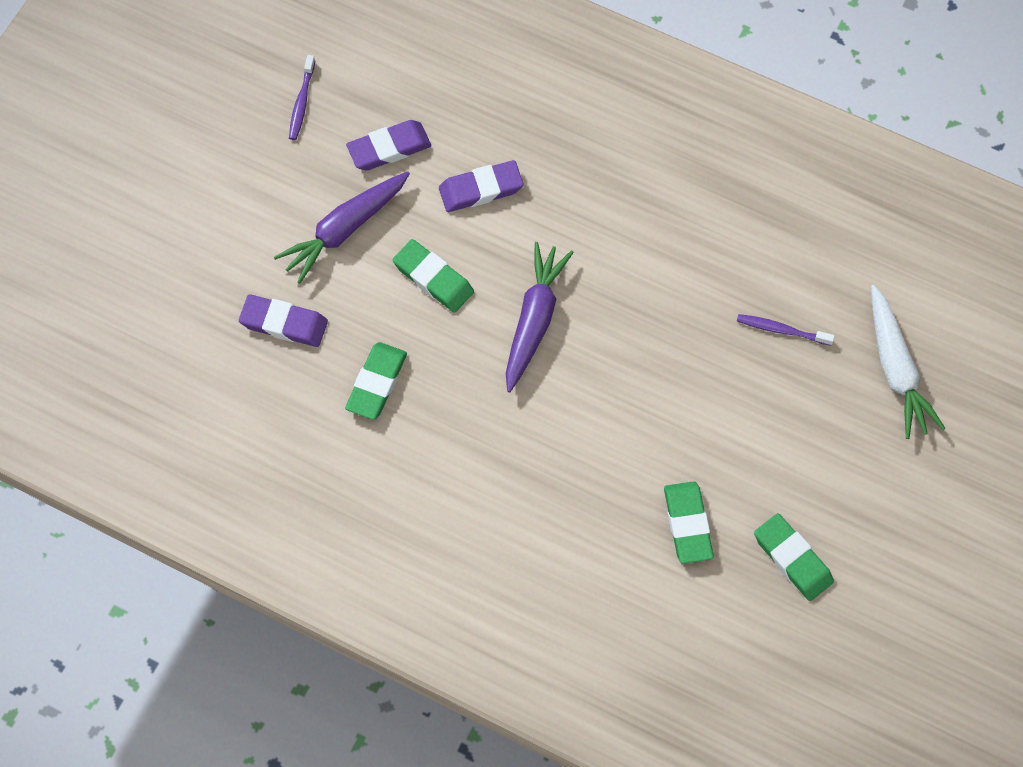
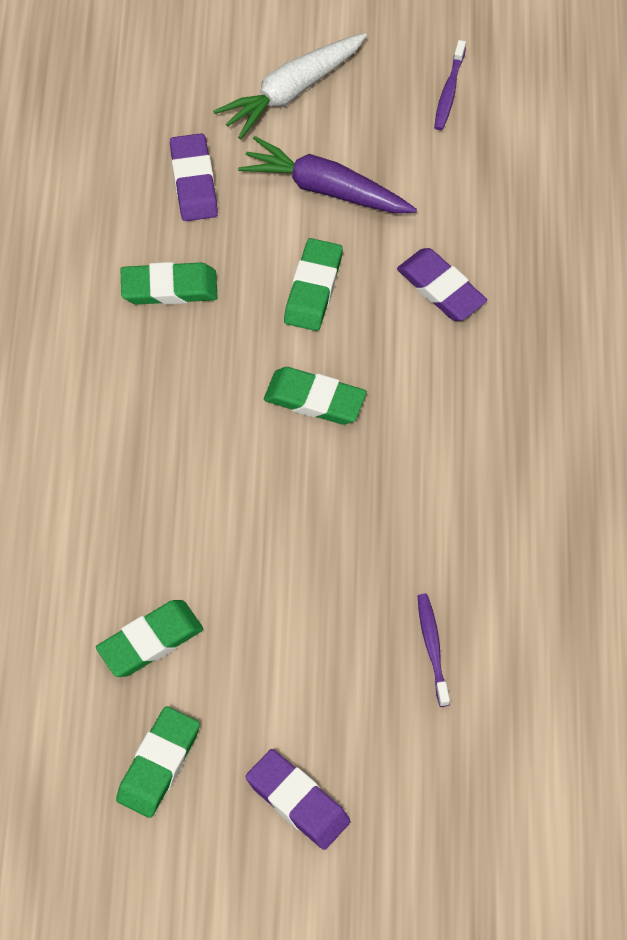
camera: 65 degrees right, 5 degrees down
(301, 102) = (449, 91): purple toothbrush -> purple toothbrush turned 60 degrees counterclockwise
(389, 148) = (441, 188): purple eraser -> purple eraser (297, 802)
(534, 320) = (315, 399): purple carrot -> green eraser
(896, 369) = (447, 789): white carrot -> white carrot (291, 91)

